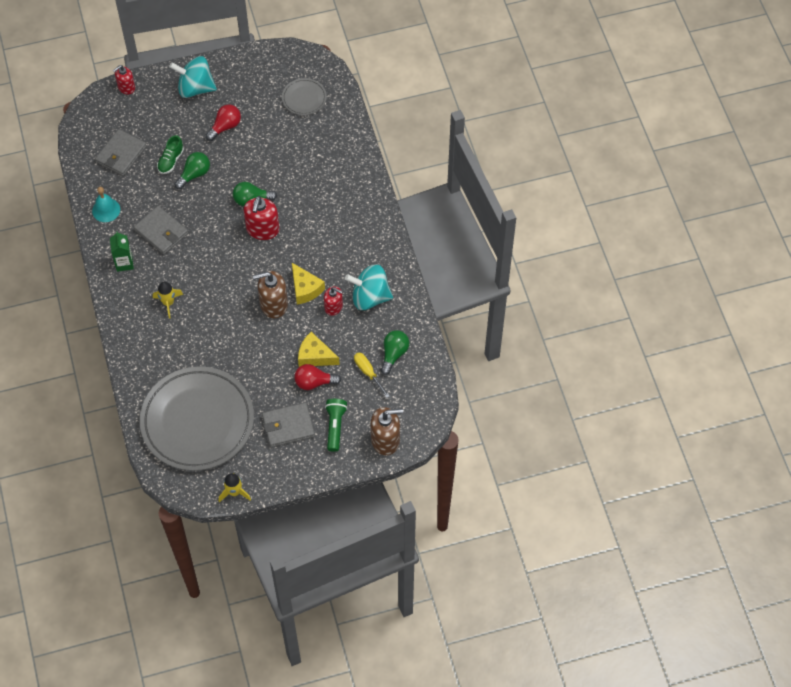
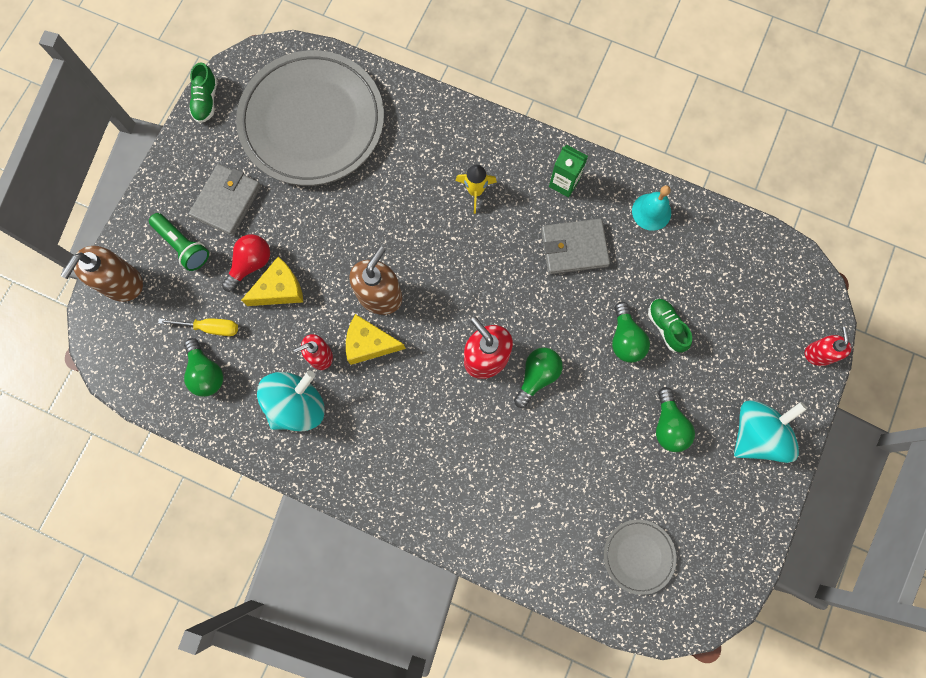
camera: 130 degrees right, 15 degrees up
(121, 154) = (719, 280): grey wallet -> none
(225, 127) = (668, 425): red light bulb -> green light bulb
(234, 492) = (206, 101): yellow rocket -> green shoe

